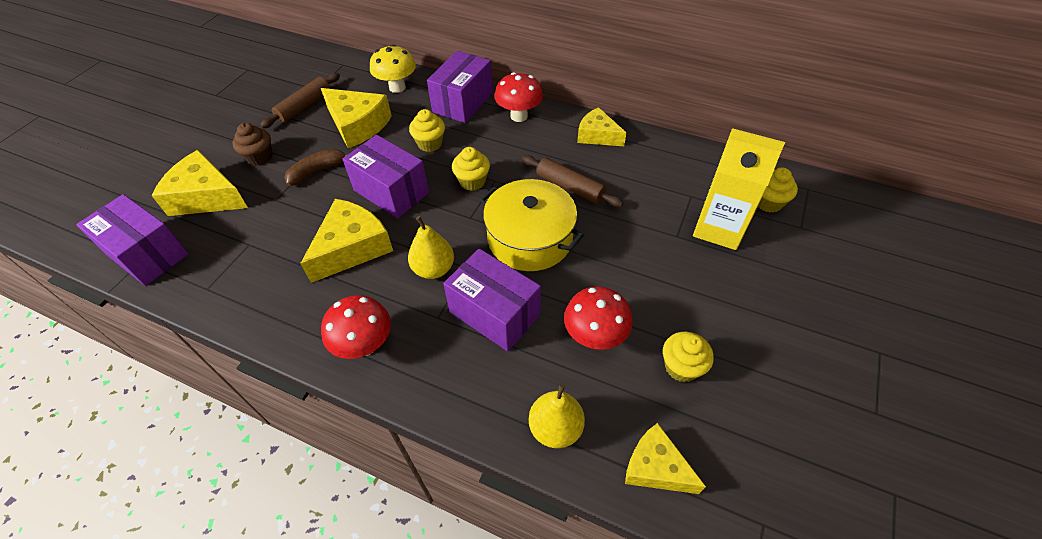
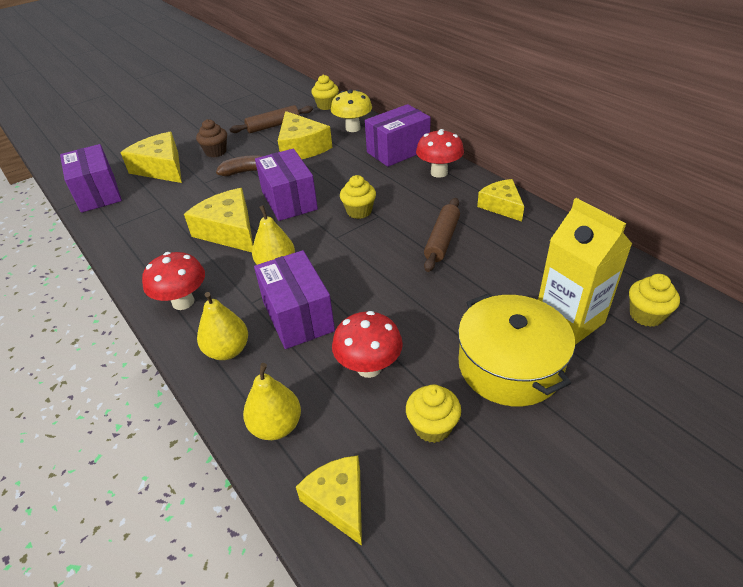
camera: 30 degrees right, 10 degrees down
(352, 247) = (229, 231): yellow cheese -> yellow cheese turned 105 degrees counterclockwise
(430, 144) = (346, 174): yellow cupcake -> yellow cupcake (326, 105)
(453, 376) = (227, 350): none -> yellow pear
(530, 238) = (373, 269): yellow pot -> yellow pot (510, 365)
(570, 187) = (442, 240): brown rolling pin -> brown rolling pin turned 45 degrees clockwise

